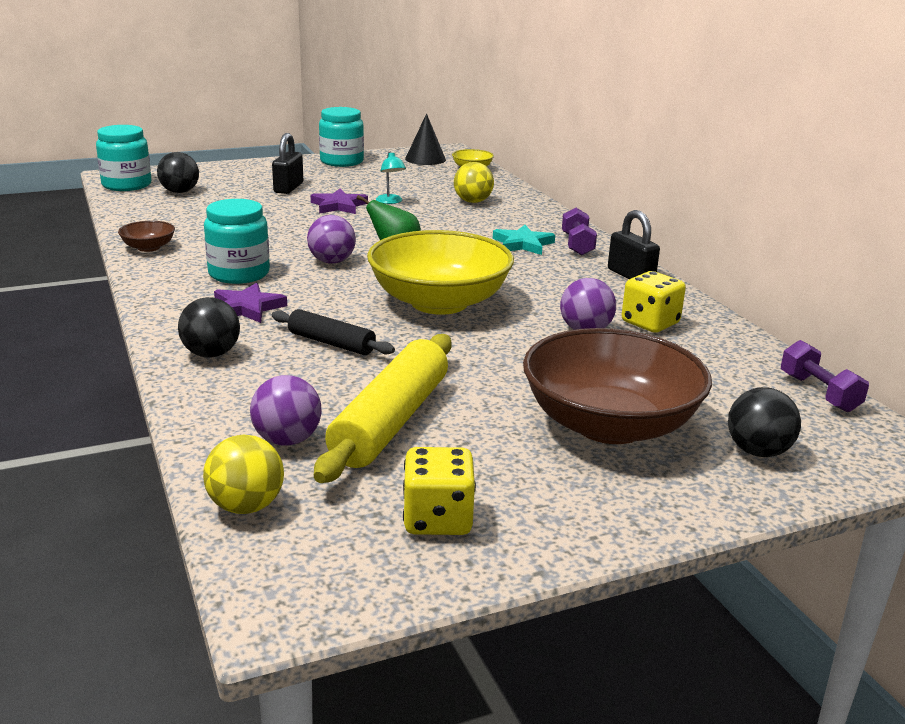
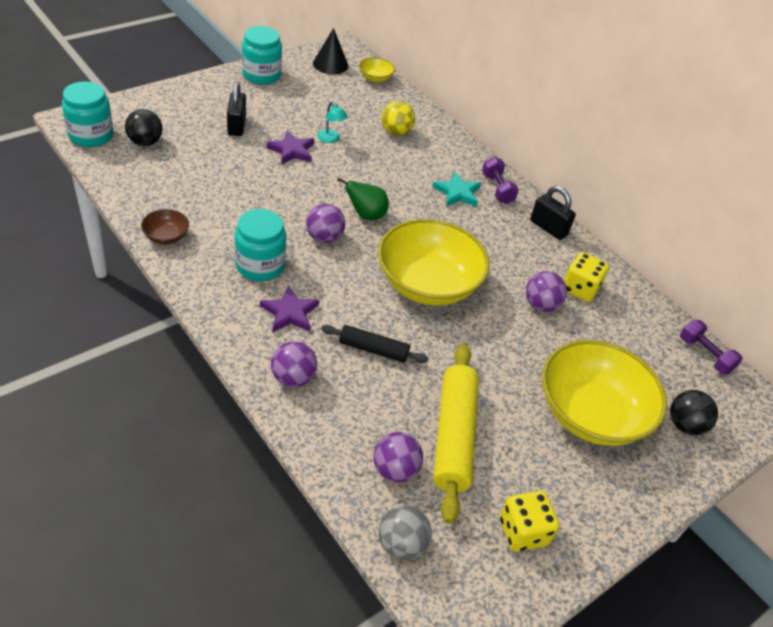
camera: 20 degrees left, 20 degrees up
(211, 354) = (293, 378): black ball -> purple ball
(246, 506) = (401, 544): yellow ball -> grey ball
(609, 425) = (591, 413): brown bowl -> yellow bowl

